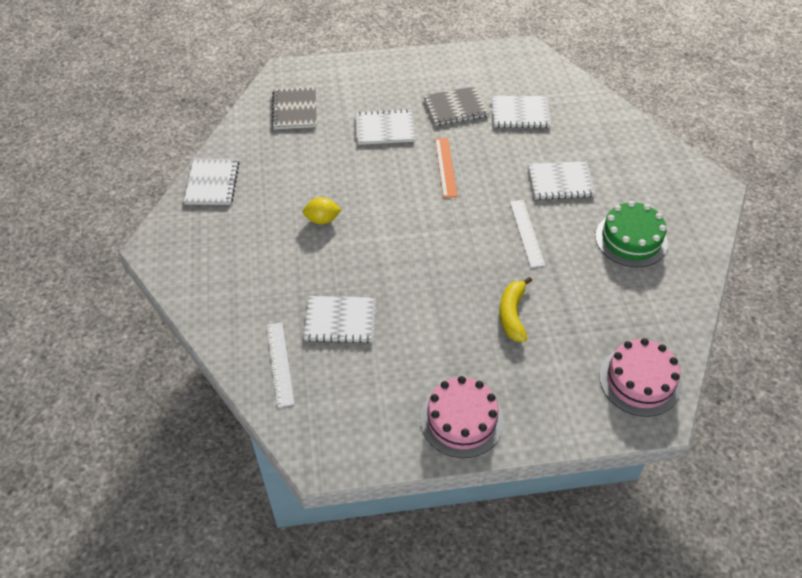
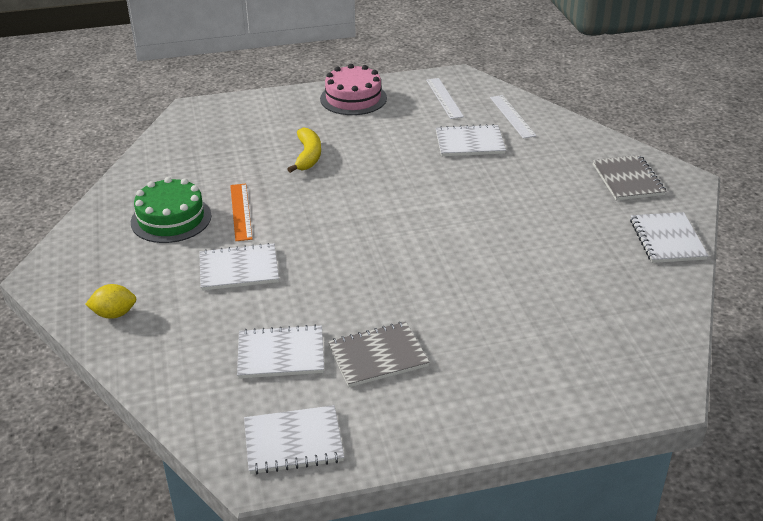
camera: 175 degrees right, 15 degrees down
(295, 110) = (615, 335): grey notebook -> grey notebook (627, 180)
(322, 219) = (519, 214): yellow lemon -> yellow lemon (114, 314)
(384, 129) = (476, 318): white notebook -> white notebook (293, 442)
(445, 167) = (385, 276): orange ruler -> orange ruler (241, 211)
(526, 233) = (287, 217): white ruler -> white ruler (444, 98)
(640, 381) = (201, 125): pink cake -> none

